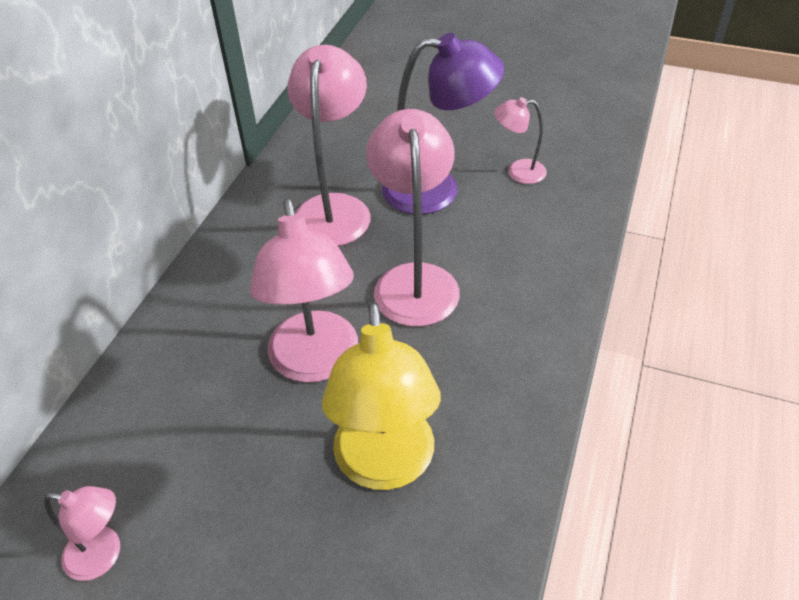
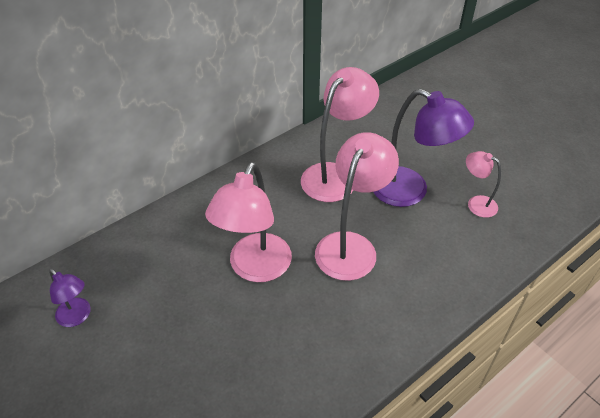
camera: 30 degrees right, 0 degrees up
(104, 555) = (77, 317): pink lamp -> purple lamp
(385, 466) = (249, 352): yellow lamp -> none

